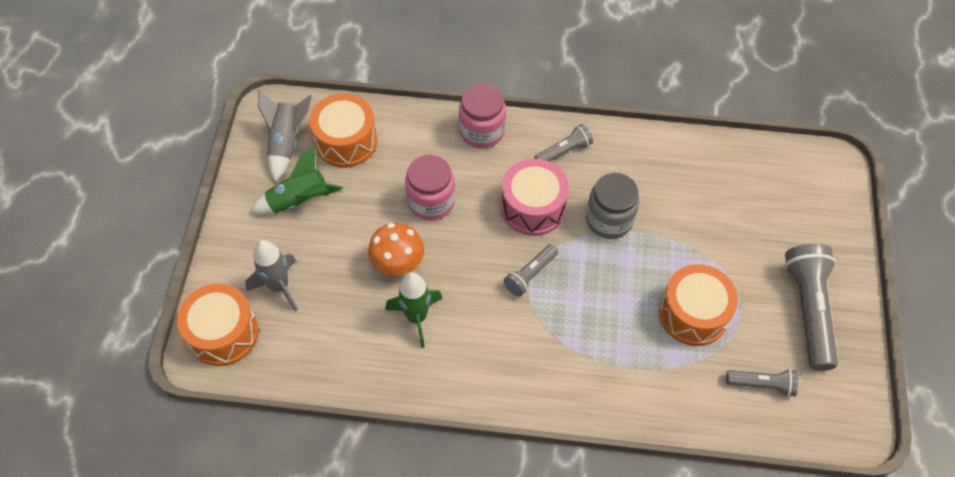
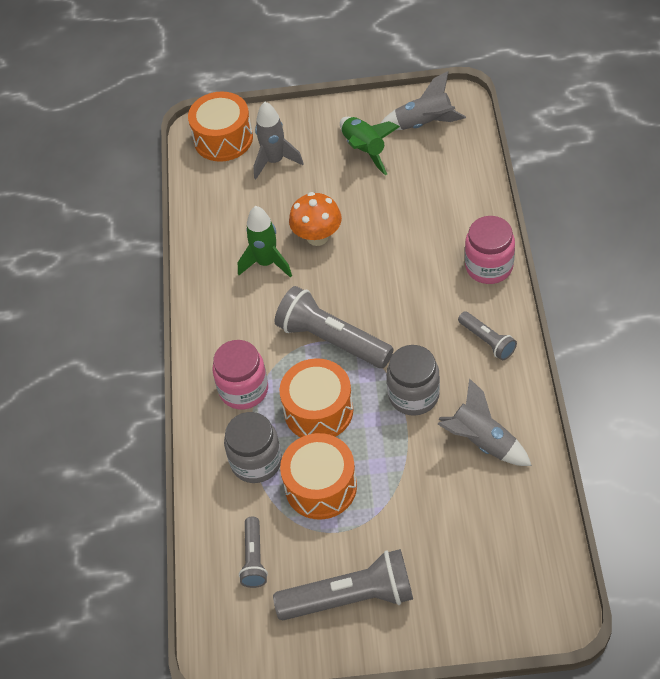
camera: 85 degrees right, 5 degrees down
(346, 141) = (440, 165): orange drum -> orange drum (318, 410)
(431, 202) = (392, 245): pink jar -> pink jar (243, 389)
(530, 274) = (332, 340): grey flashlight -> grey flashlight, size x1.86
(533, 207) = (409, 327): pink drum -> none
(657, 366) = (256, 461): none -> grey jar
(668, 179) = (482, 442): none -> grey rocket

